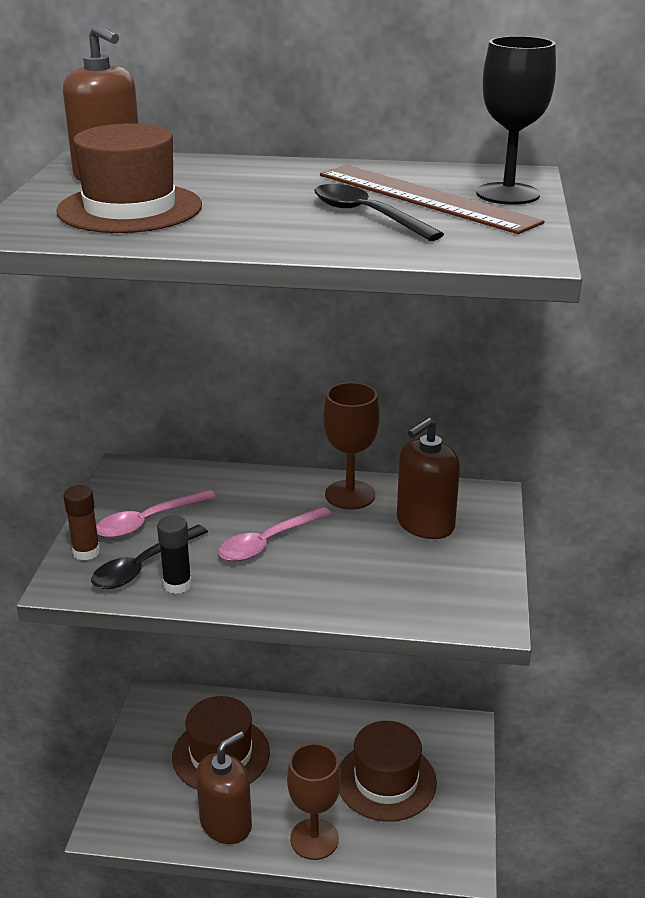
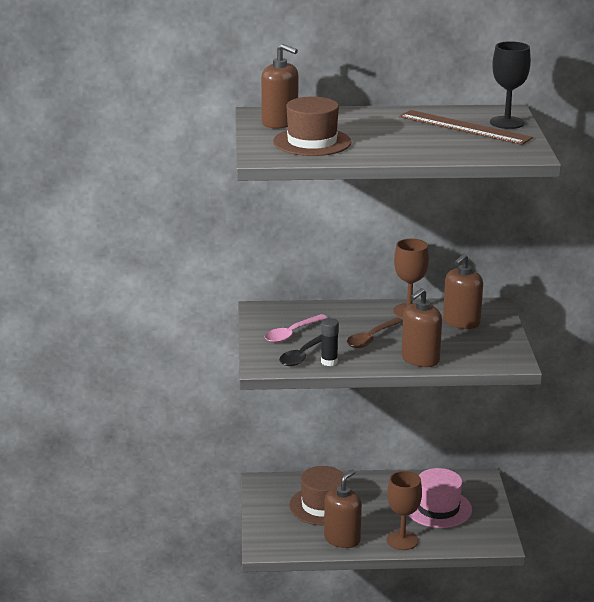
camera: 10 degrees left, 5 degrees down
(86, 552) = (264, 351): brown glue stick -> none
(268, 542) = (371, 338): pink spoon -> brown spoon
(329, 595) = (420, 359): none -> brown soap dispenser
(366, 215) = (440, 139): black spoon -> none
(386, 781) = (438, 508): brown hat -> pink hat

